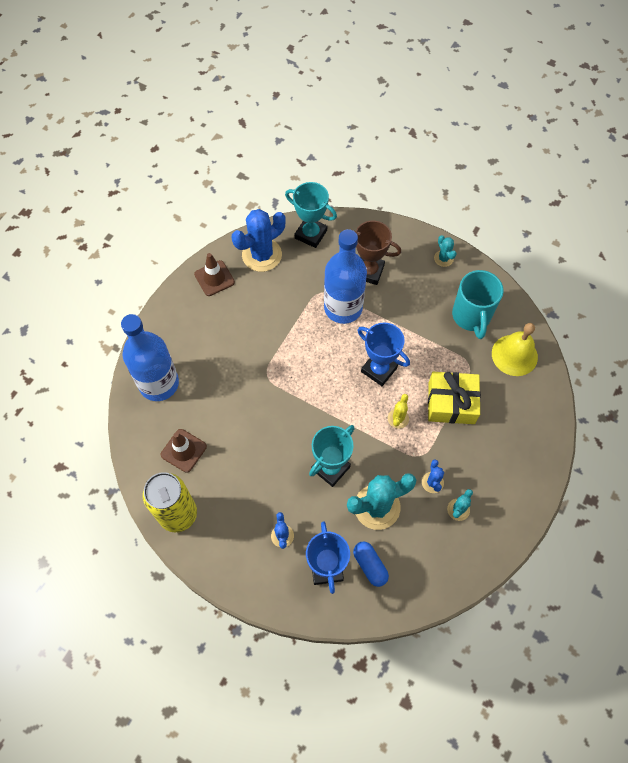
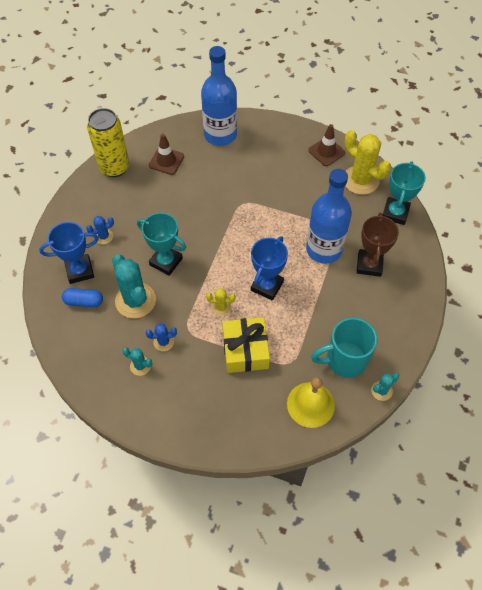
camera: 80 degrees right, 5 degrees down
(262, 255) = (360, 180): blue cactus -> yellow cactus
(370, 565) = (84, 302): blue capsule -> blue capsule turned 45 degrees clockwise
(443, 258) = (405, 328): turquoise cactus -> turquoise cactus (381, 391)

